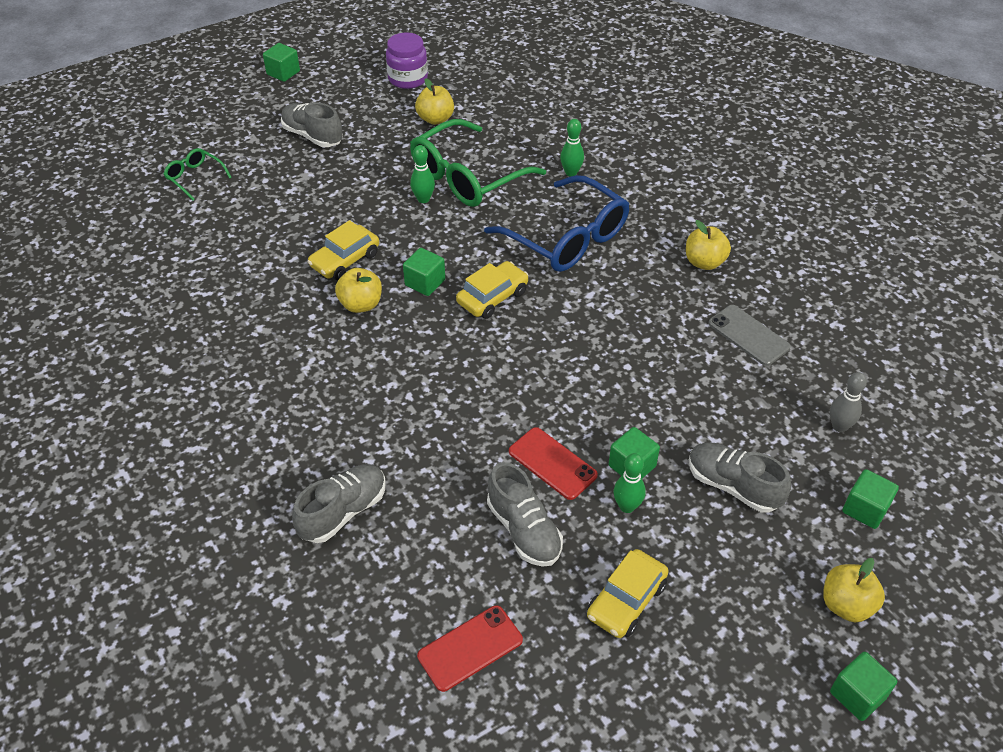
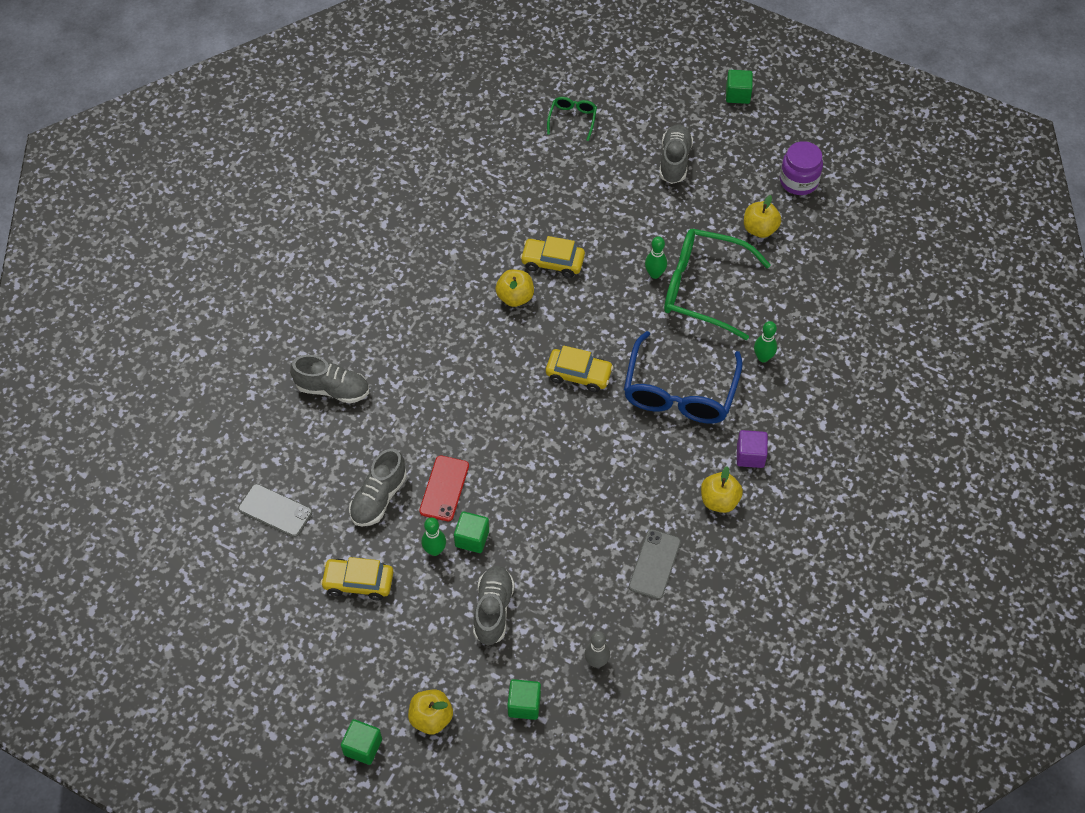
camera: 60 degrees right, 10 degrees up
(425, 283) = (564, 324): green cube -> none
(470, 648) = (275, 511): red phone -> grey phone
(669, 223) = (750, 455): none -> purple cube

